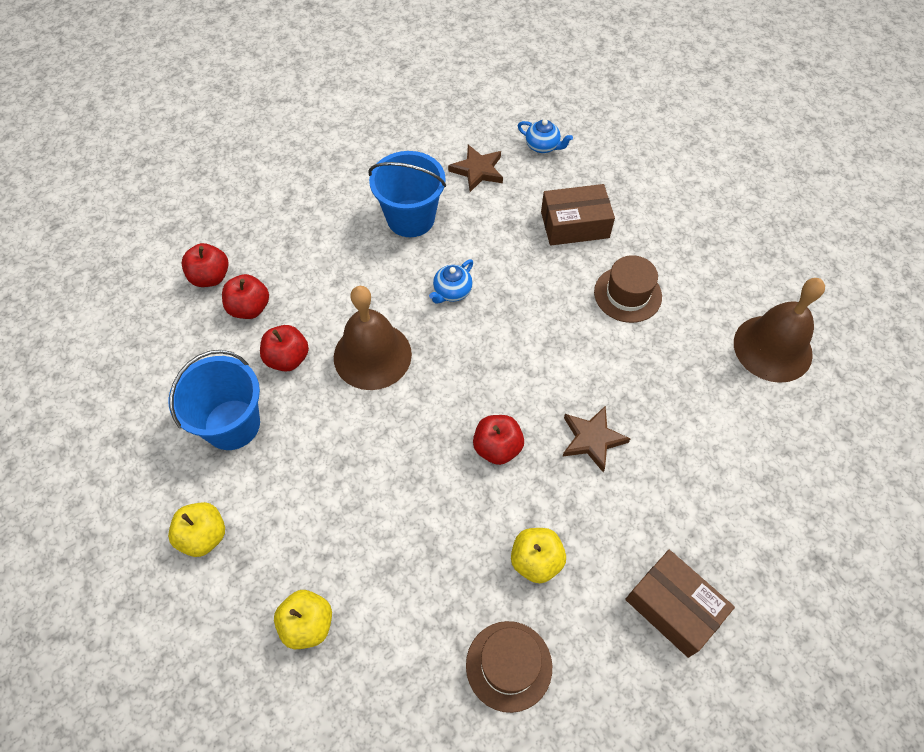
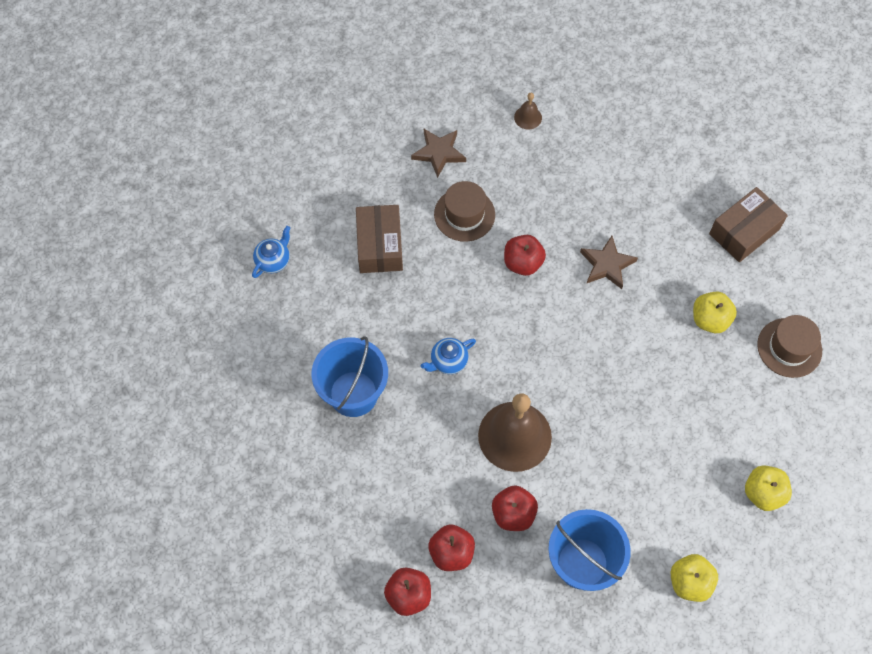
camera: 85 degrees left, 5 degrees up
(452, 291) = (448, 361): blue teapot -> blue teapot turned 105 degrees clockwise
(477, 170) = (298, 325): brown star -> brown star (439, 153)
(497, 447) = (612, 338): red apple -> red apple (522, 263)
(772, 348) = (528, 117): brown bell -> brown bell, size x0.43

